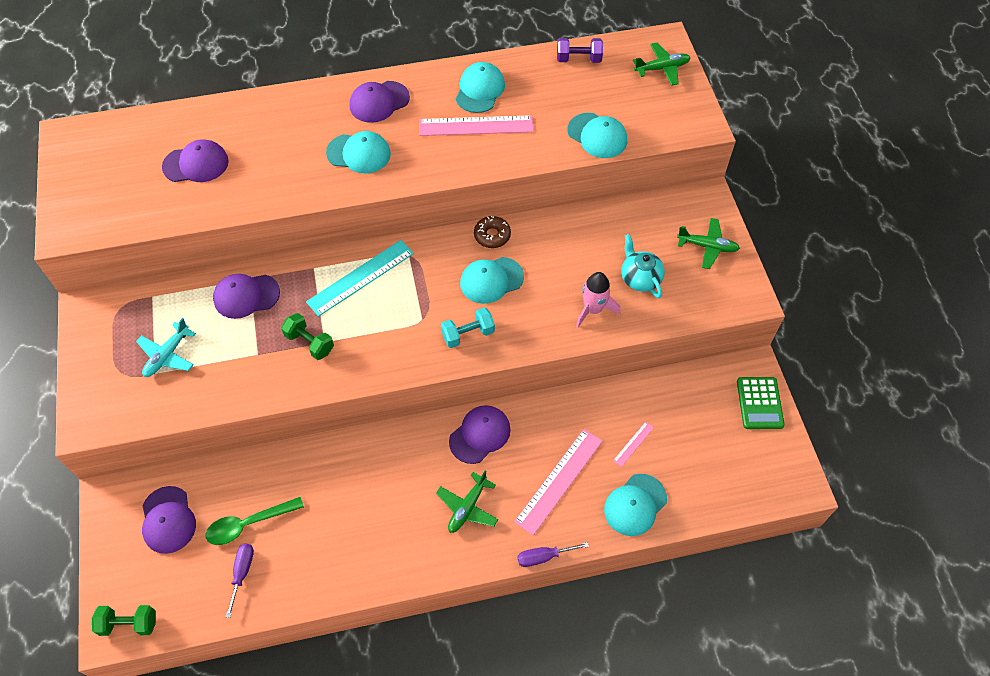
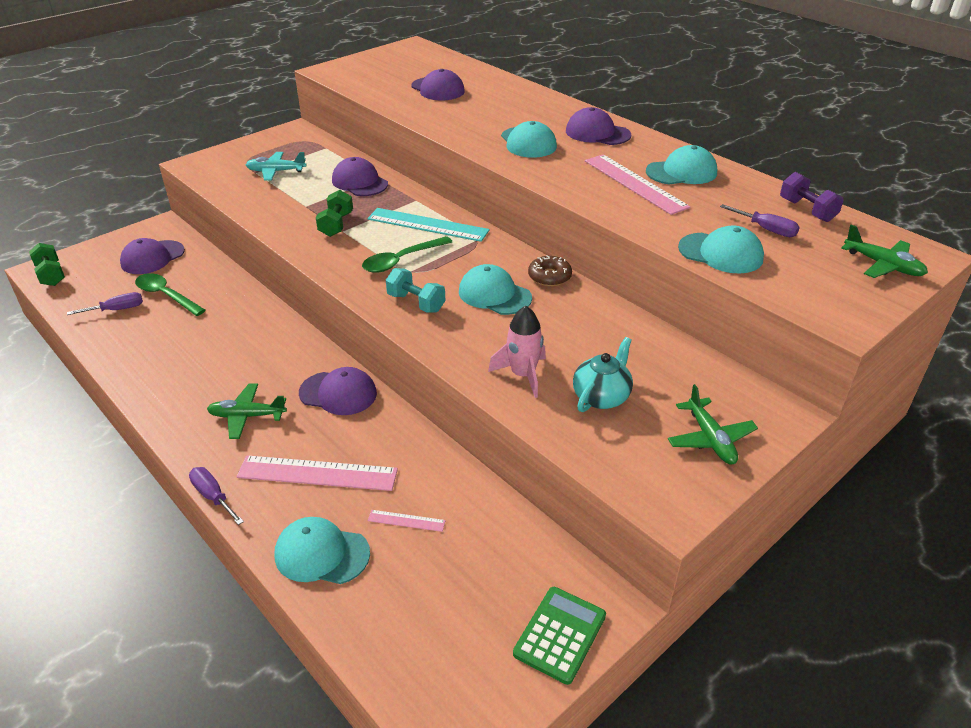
camera: 60 degrees right, 20 degrees down
(402, 319) = (401, 260): none -> green spoon
(586, 95) = (766, 229): none -> purple screwdriver
(597, 136) = (720, 253): turquoise cap -> turquoise cap turned 75 degrees counterclockwise
(759, 403) = (560, 635): green calculator -> green calculator turned 150 degrees clockwise

